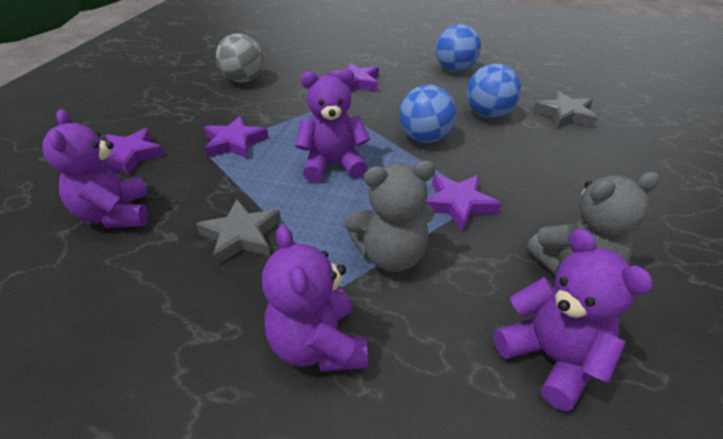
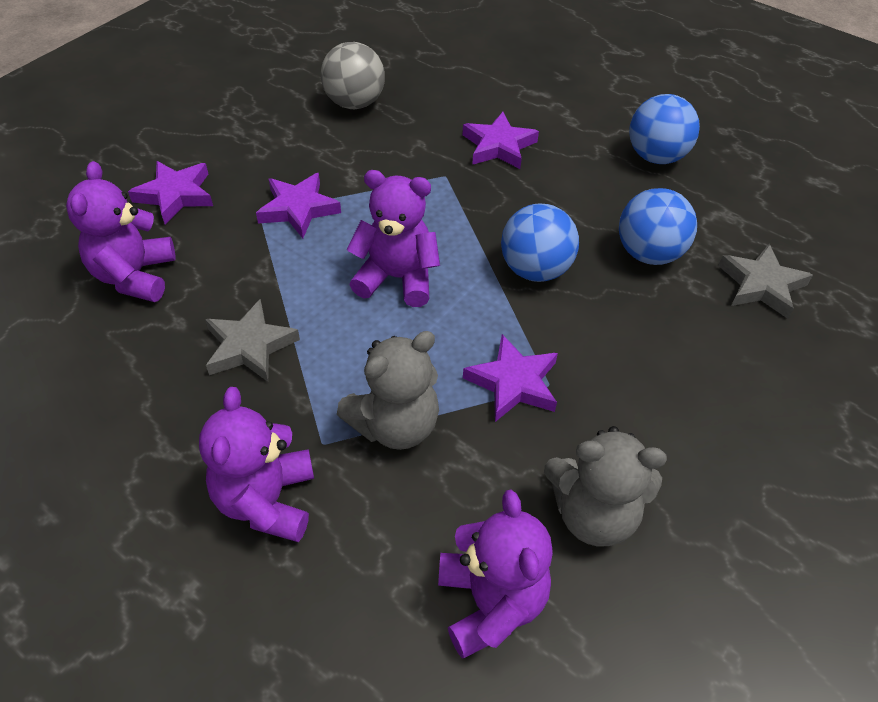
camera: 20 degrees right, 10 degrees up
(391, 255) = (395, 425): grey teddy bear -> grey teddy bear turned 45 degrees counterclockwise

